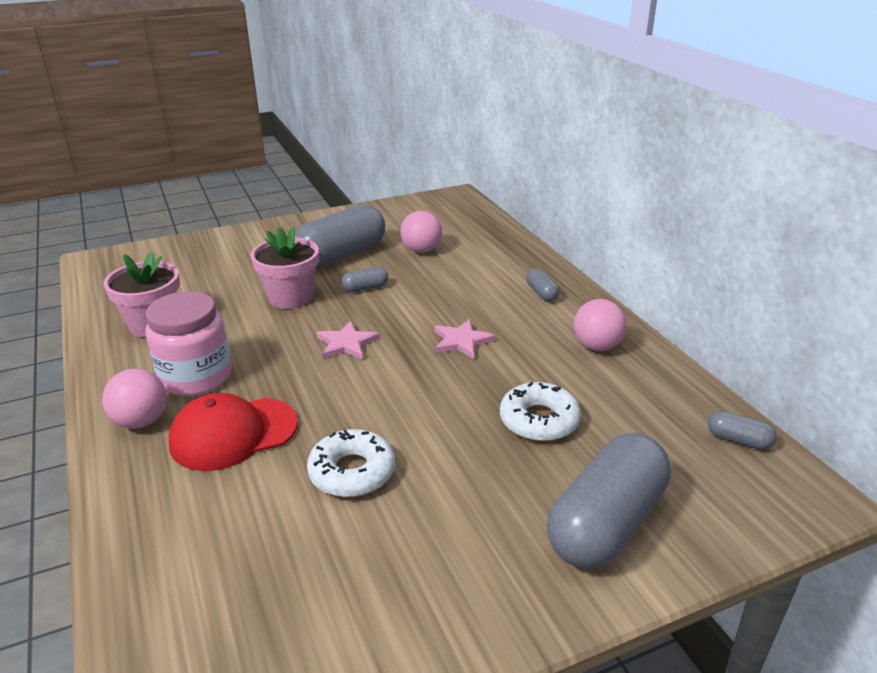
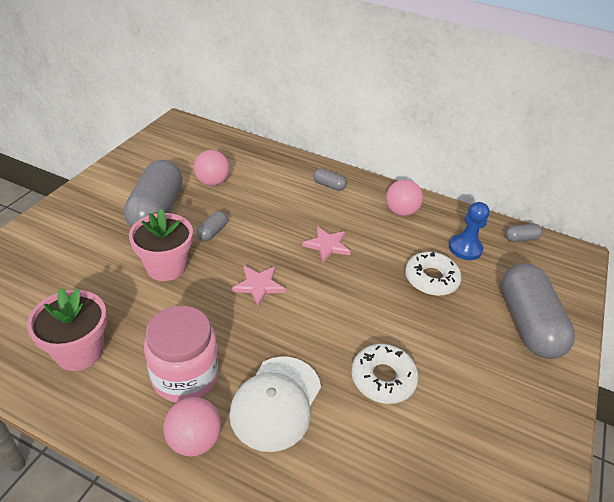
camera: 45 degrees left, 10 degrees up
(233, 433) = (276, 402): red cap -> white cap
(632, 413) = (465, 248): none -> blue pawn

